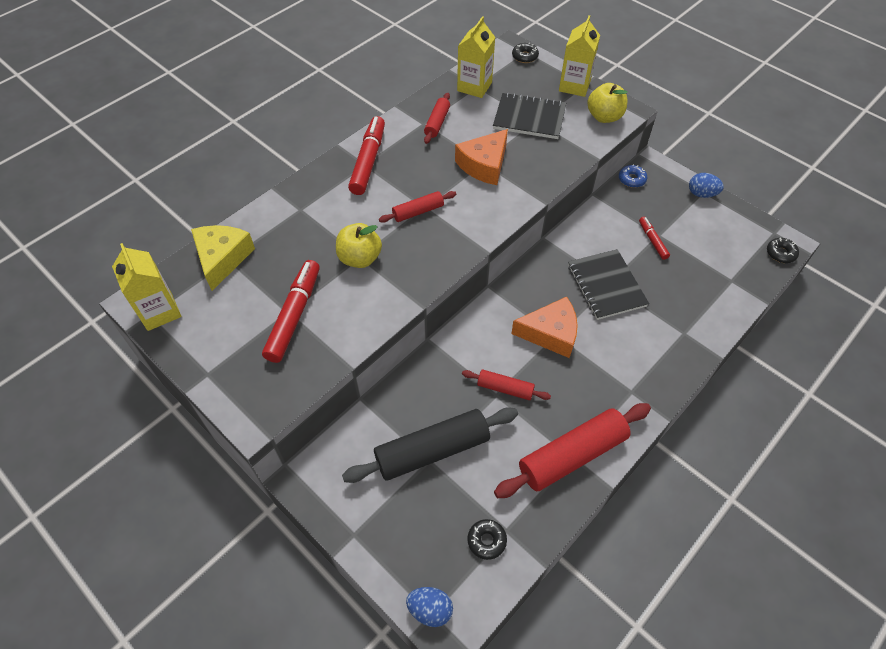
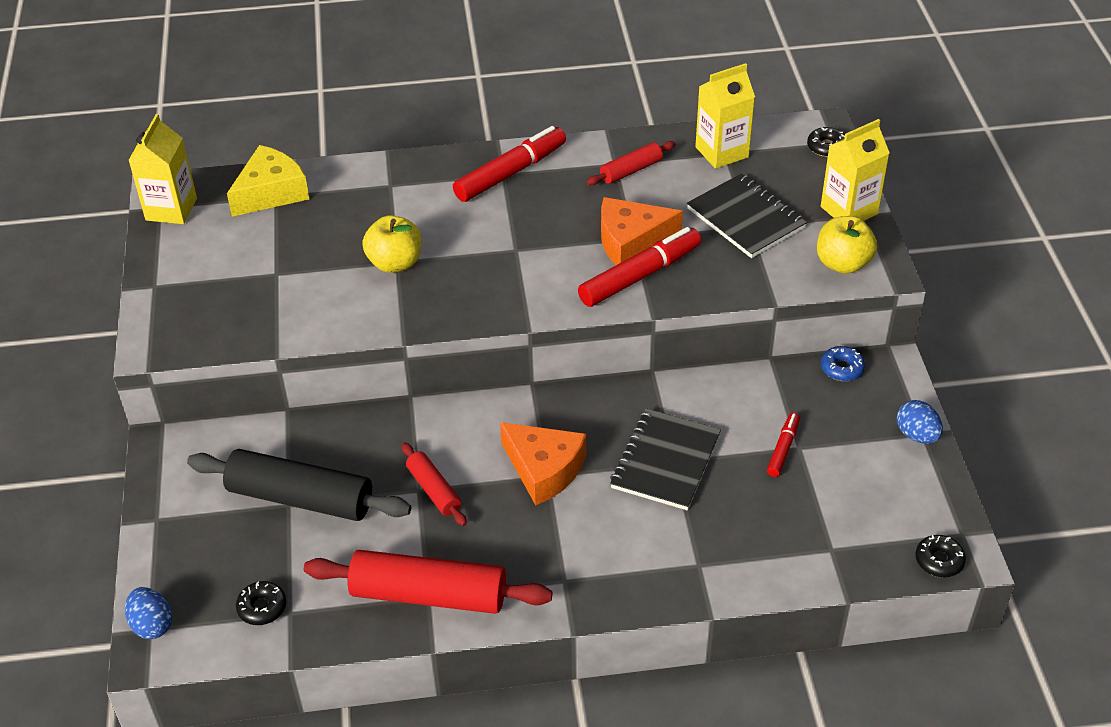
camera: 40 degrees right, 10 degrees down
(294, 315) = (278, 280): red marker -> red marker (640, 275)
(418, 212) = (503, 250): red rolling pin -> none

